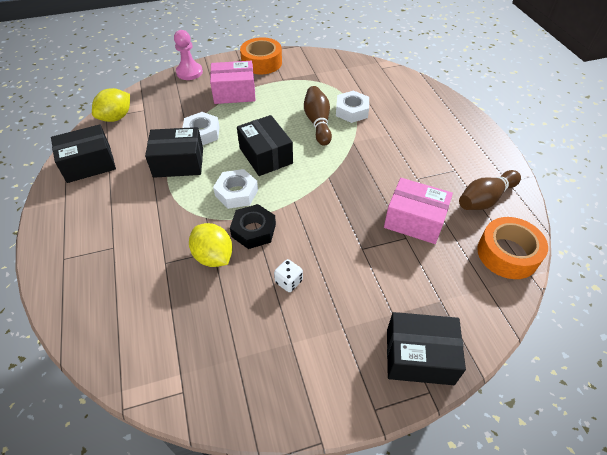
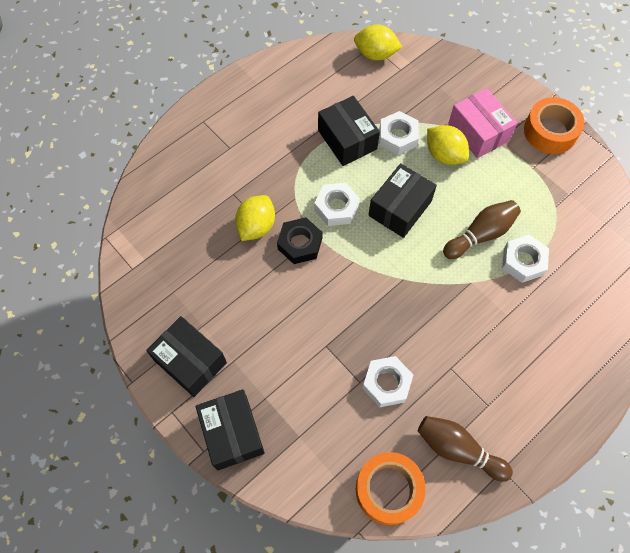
camera: 65 degrees right, 15 degrees up
(89, 164) = (306, 72): black box -> black box (190, 361)
(189, 72) = (484, 73): pink pawn -> none
(239, 115) = (444, 155): none -> yellow lemon
(288, 282) = (259, 298): white dice -> none
(414, 220) = (386, 383): pink box -> white nut

